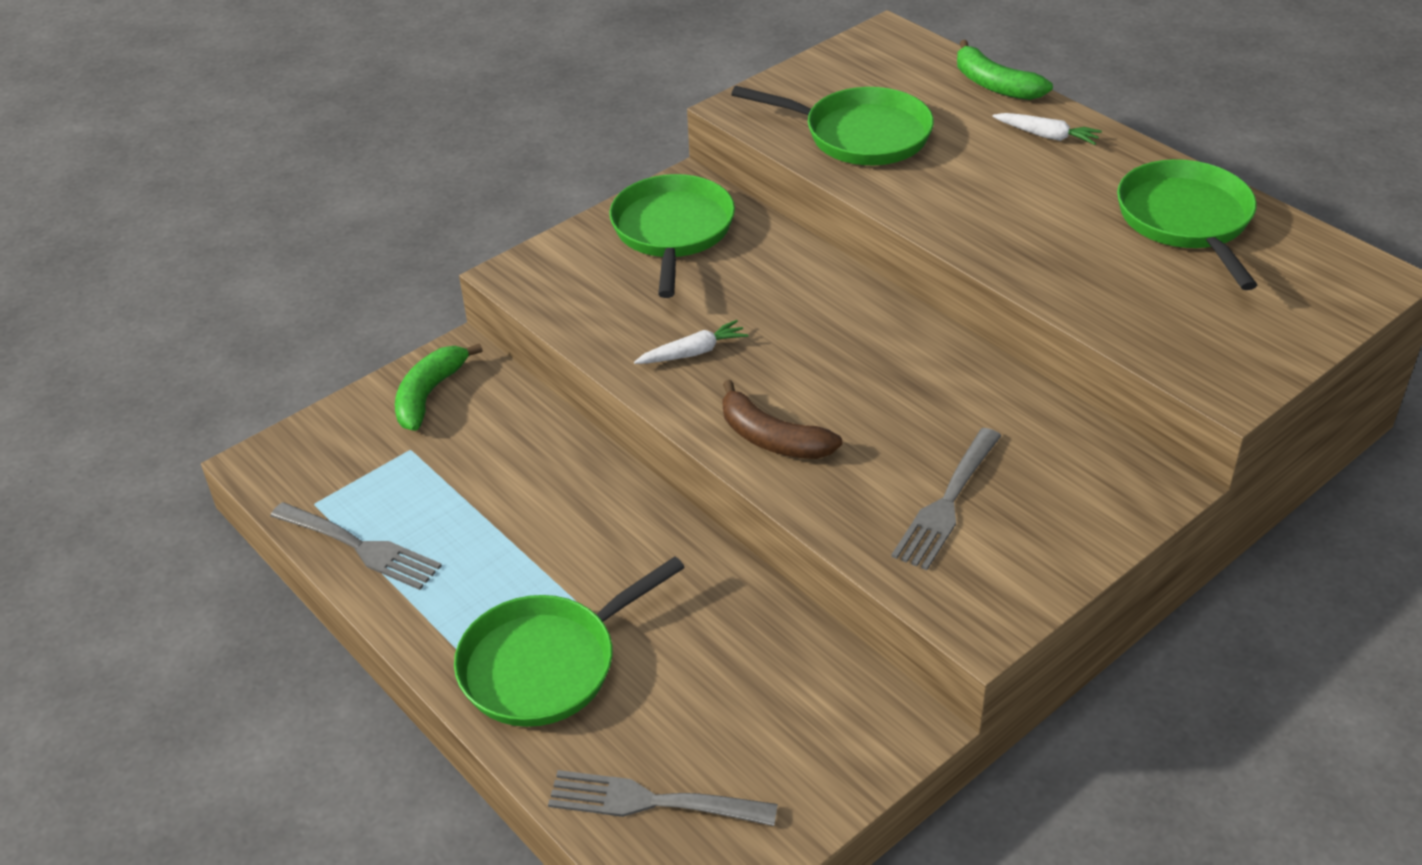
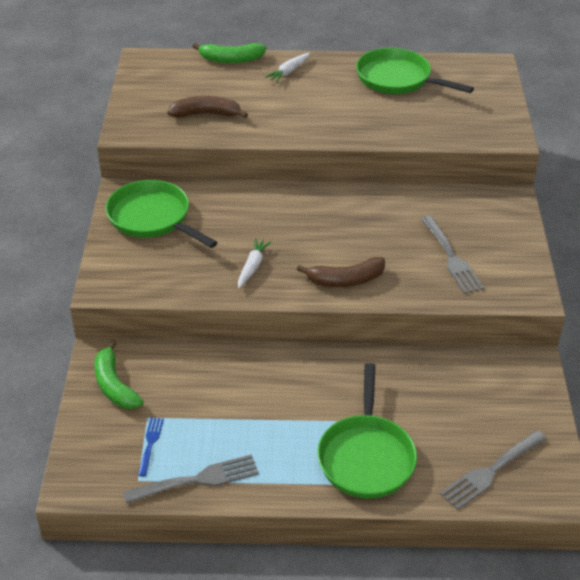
camera: 50 degrees left, 0 degrees up
(375, 477) = (150, 443): none -> blue fork
(860, 135) = (206, 114): green pan -> brown banana
(1046, 136) = (289, 71): white carrot -> white carrot turned 150 degrees clockwise

